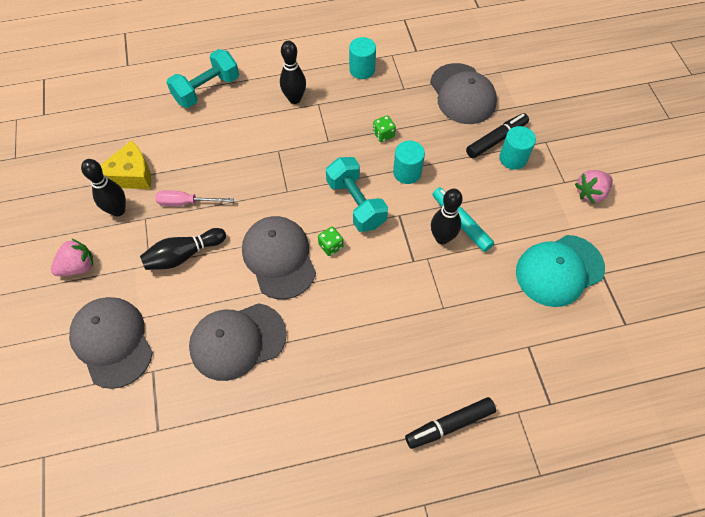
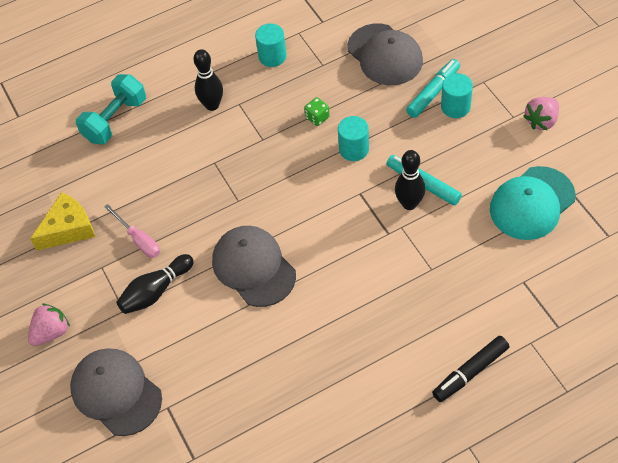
camera: 10 degrees left, 5 degrees down
(118, 210) = (70, 267): black bowling pin -> none
(186, 202) = (138, 240): pink screwdriver -> pink screwdriver turned 120 degrees counterclockwise
(237, 341) = (241, 356): grey cap -> none
(331, 246) = (301, 241): green dice -> none
(356, 203) = (312, 194): turquoise dumbbell -> none
(496, 139) = (433, 92): black marker -> turquoise marker

